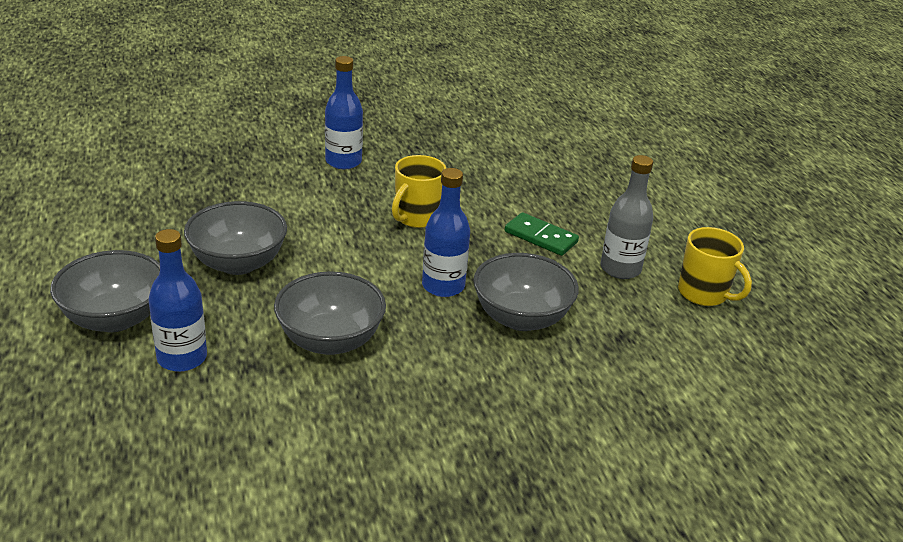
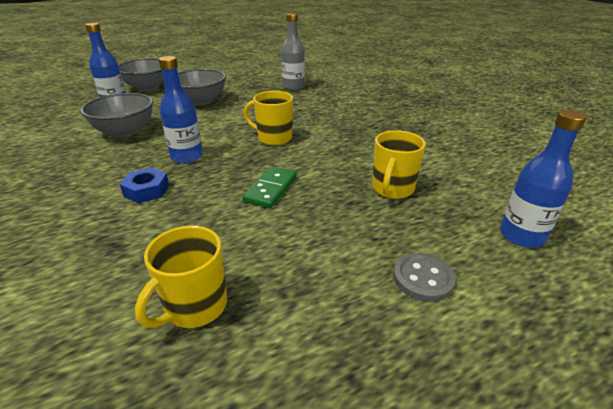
camera: 80 degrees right, 0 degrees up
(343, 161) = (331, 109): blue bottle -> blue bottle (521, 236)
(521, 318) = (146, 190): grey bowl -> blue nut
(558, 173) = (392, 189): none -> yellow mug
(620, 269) = (231, 238): grey bottle -> grey bottle (293, 87)
(679, 194) = (423, 278): none -> grey button

